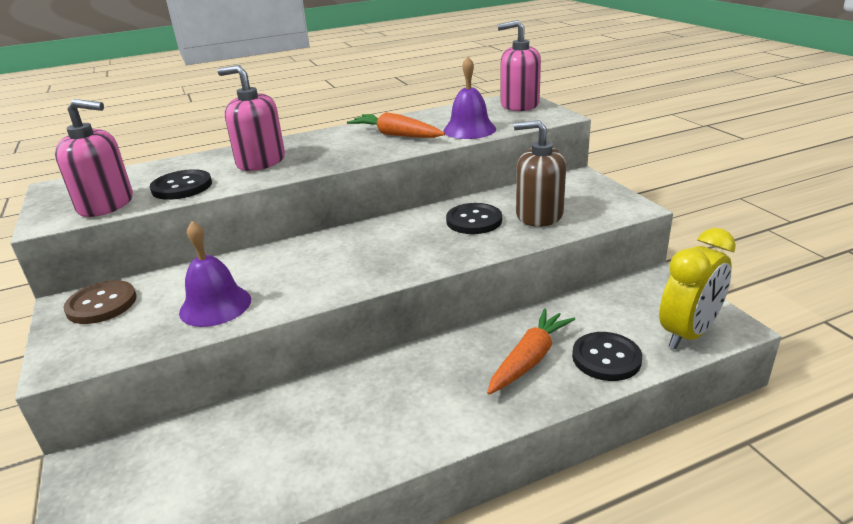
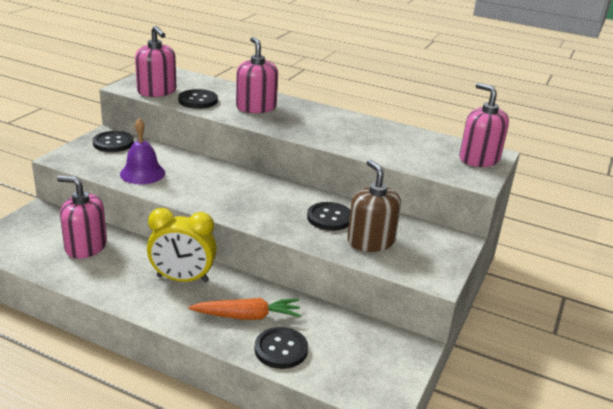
camera: 45 degrees right, 0 degrees up
(102, 304) = (113, 143): brown button -> black button
(241, 444) = (86, 246): none -> pink soap dispenser
(396, 135) = (352, 133): orange carrot -> none
(469, 129) = (399, 155): purple bell -> none
(688, 334) = (351, 381): yellow clock -> yellow clock (182, 279)

